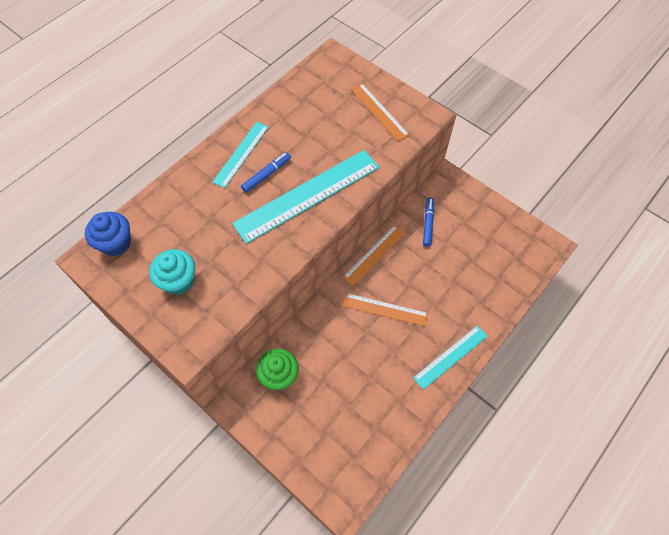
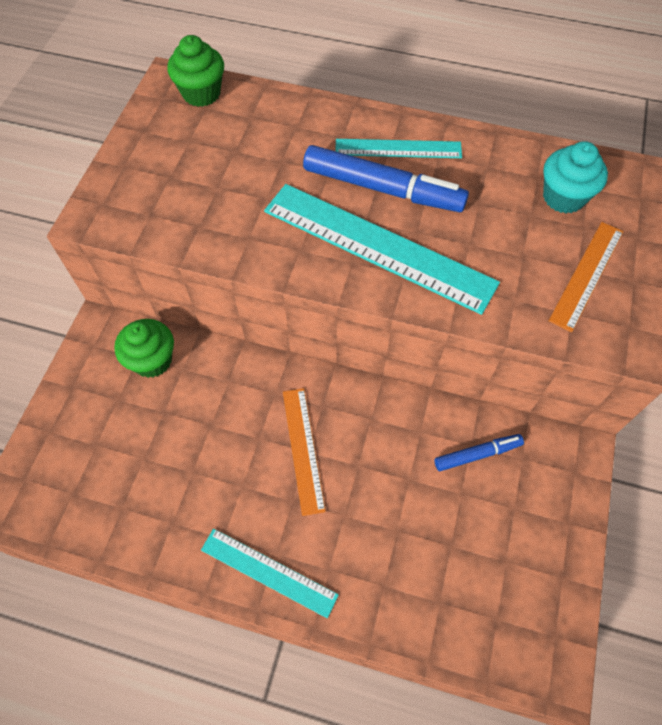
camera: 65 degrees right, 0 degrees up
(116, 243) = (201, 93): blue cupcake -> green cupcake
(178, 281) = (178, 170): turquoise cupcake -> turquoise cupcake (563, 197)
(266, 175) = (382, 188): blue marker -> blue marker, size x1.84
(374, 254) = (383, 400): orange ruler -> none

